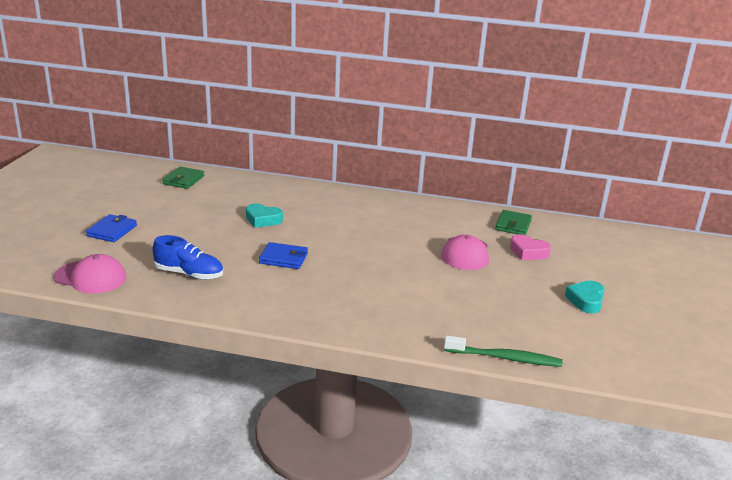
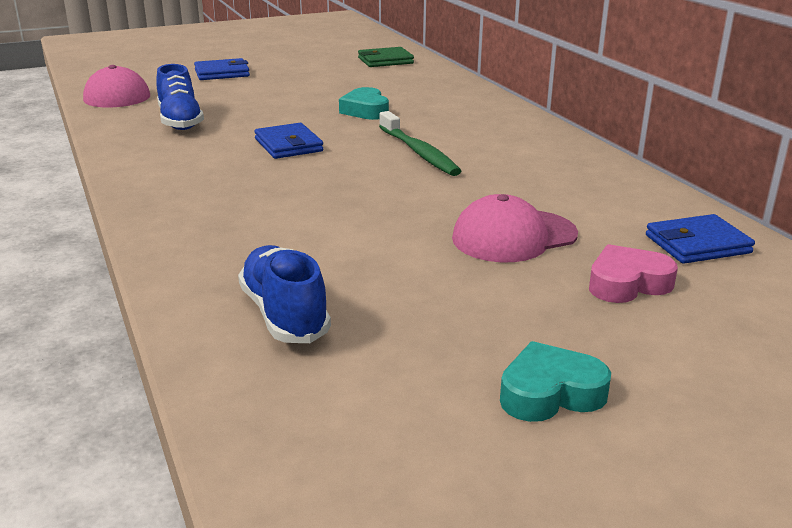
camera: 55 degrees right, 0 degrees up
(479, 328) = (284, 314): none -> blue shoe
(505, 358) = (211, 365): green toothbrush -> green toothbrush (419, 152)
(513, 225) = (697, 244): green wallet -> blue wallet
(528, 252) = (627, 283): pink heart -> pink heart turned 75 degrees clockwise

